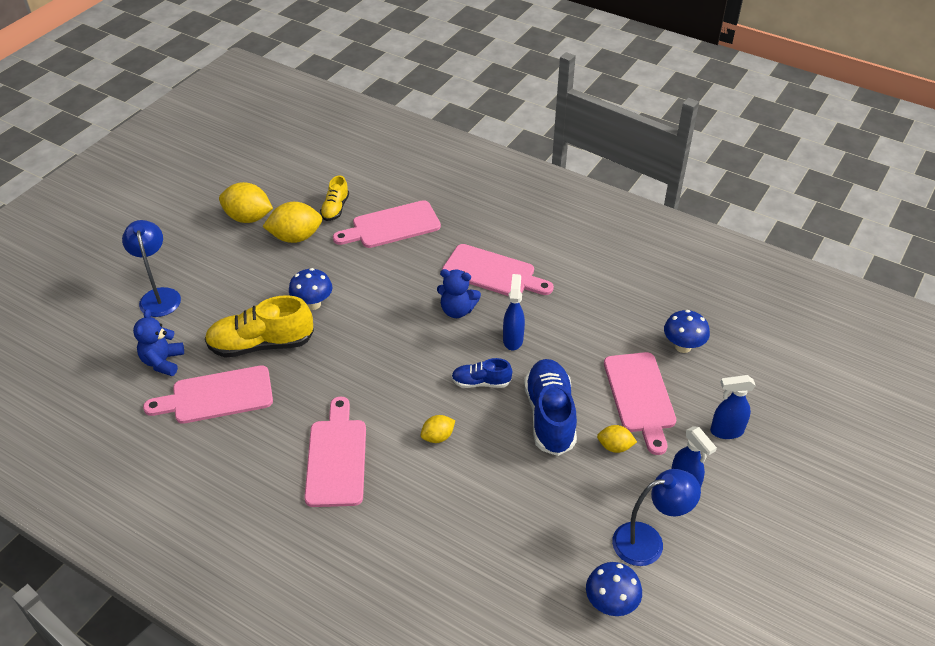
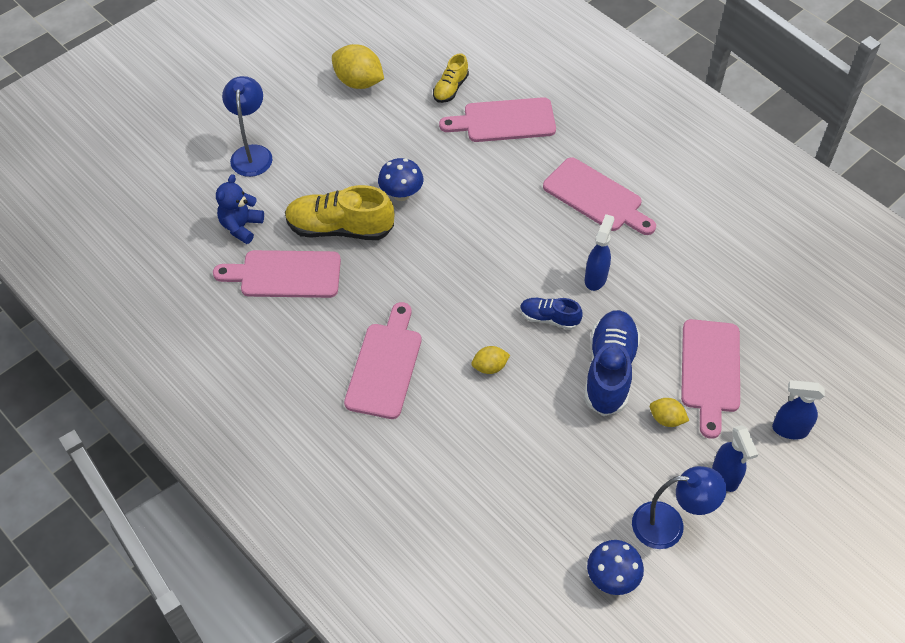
camera: 15 degrees right, 10 degrees up
(296, 237) = (402, 114): yellow lemon -> none
(457, 310) = (547, 233): blue teddy bear -> none
(683, 346) = (774, 325): blue mushroom -> none

